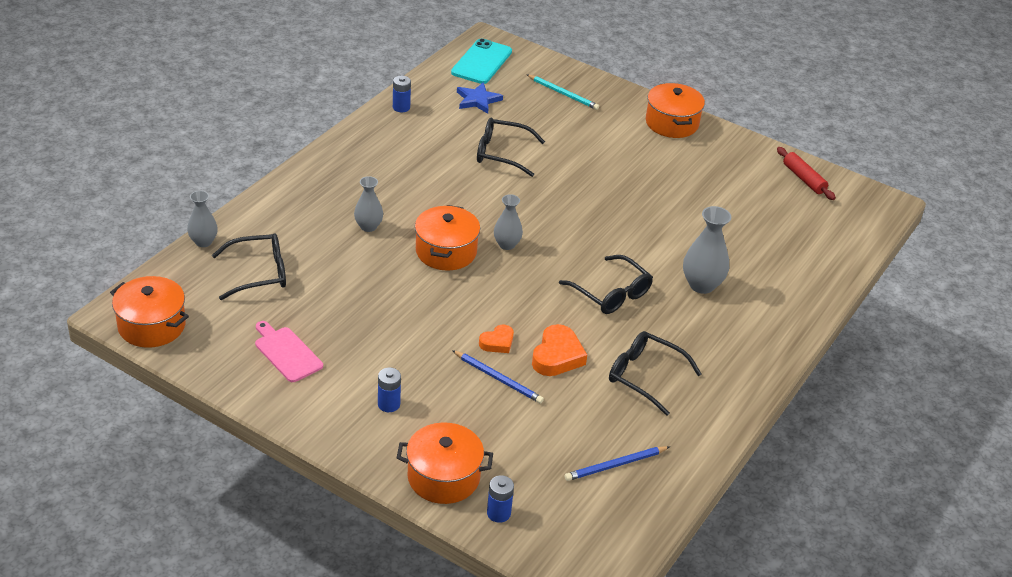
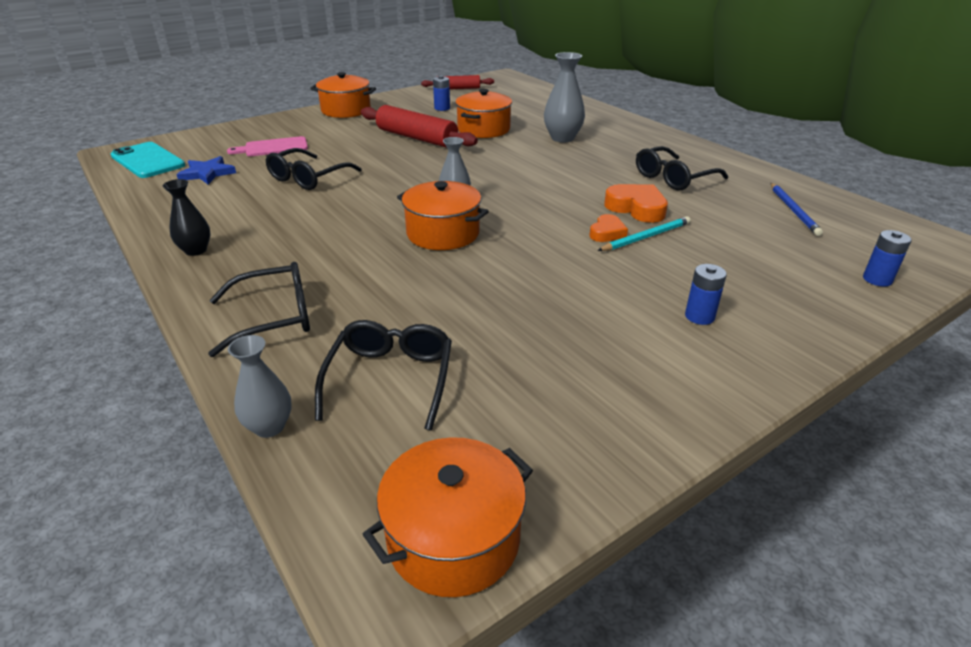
camera: 65 degrees left, 5 degrees down
(286, 353) = (580, 383): pink cutting board -> pink cutting board (273, 147)
(360, 145) = (196, 250): none -> black vase
(368, 226) = (360, 272): grey vase -> none
(401, 107) = (160, 213): blue battery -> blue battery (442, 108)
(443, 477) = (826, 302): orange pot -> orange pot (483, 129)
(497, 342) = (607, 233): orange heart -> orange heart turned 45 degrees clockwise
(498, 379) = (664, 242): blue pencil -> none
(563, 94) = (252, 138): turquoise pencil -> turquoise pencil (646, 237)
(611, 293) = (556, 170): black glasses -> black glasses (274, 317)
(632, 188) = (417, 138): none -> red rolling pin

